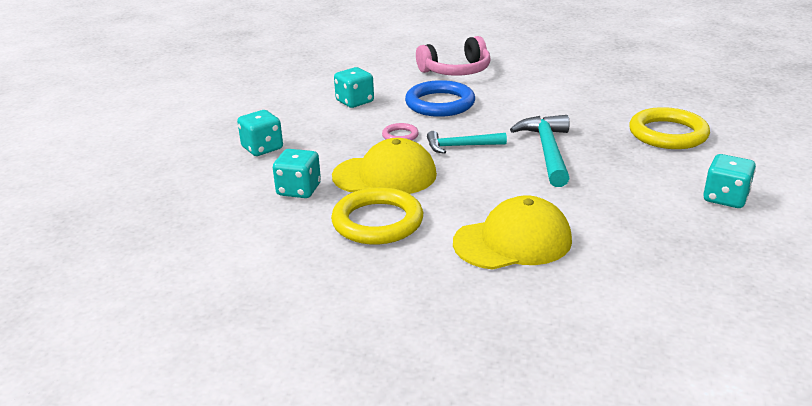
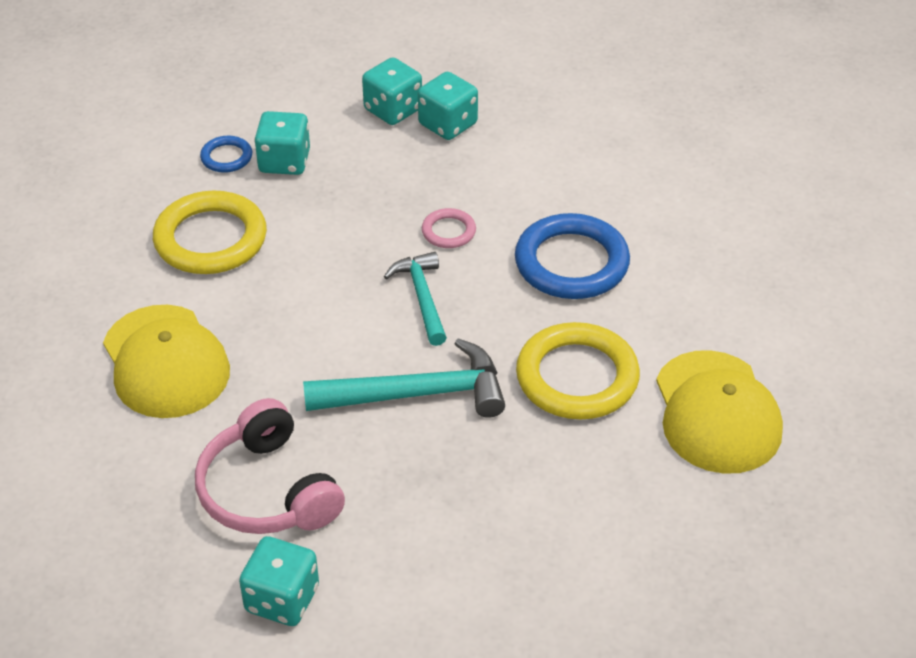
camera: 80 degrees right, 15 degrees up
(280, 214) = (226, 157): none -> blue ring
(355, 101) = (560, 170): turquoise dice -> turquoise dice (448, 124)
(385, 175) = (327, 231): yellow cap -> yellow cap (717, 413)
(456, 71) = (717, 271): pink headphones -> pink headphones (267, 491)
(668, 134) = (501, 551): yellow ring -> yellow ring (577, 377)

